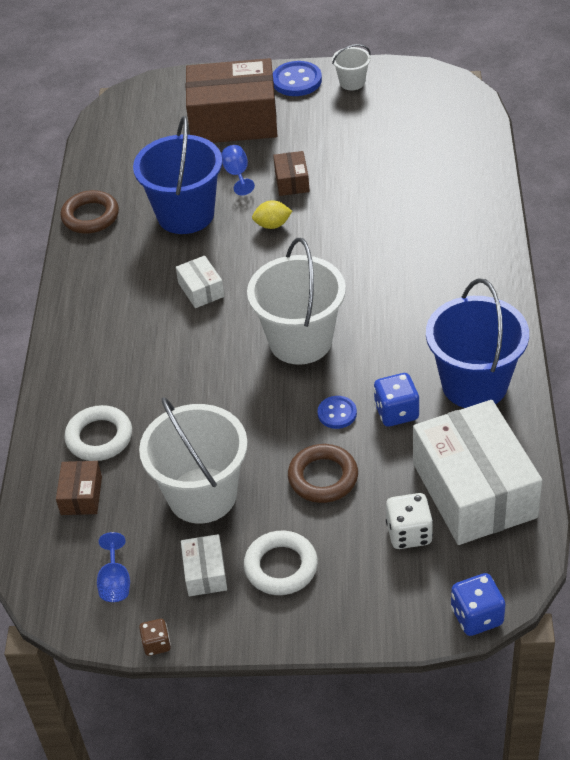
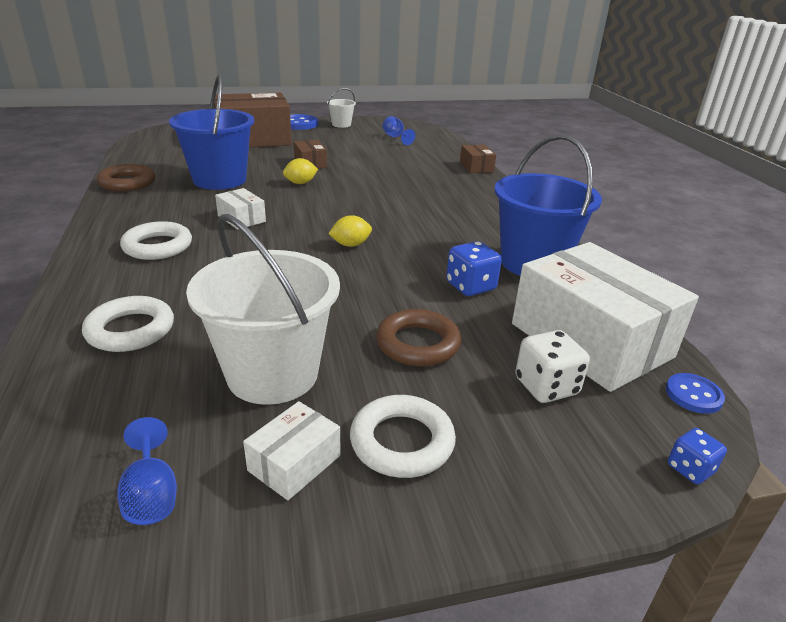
camera: 20 degrees left, 15 degrees down
(81, 495) = (101, 390): brown box -> brown box (476, 167)
(120, 330) = (158, 246): none -> white ring
(156, 644) = (229, 585): brown dice -> none
(205, 573) = (294, 463): white box -> white box turned 60 degrees clockwise
(237, 175) = (262, 161): blue goblet -> blue goblet (395, 138)
(300, 341) = (350, 245): white bucket -> yellow lemon
(337, 413) = (409, 291): blue button -> blue button (693, 395)
(476, 616) = (690, 469): blue dice -> blue dice, size x0.62

